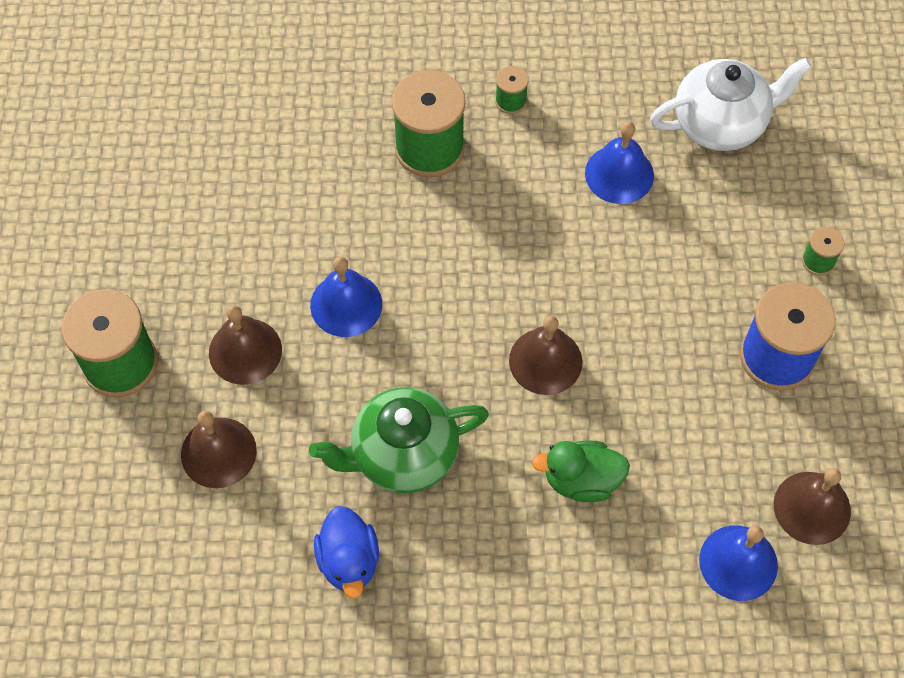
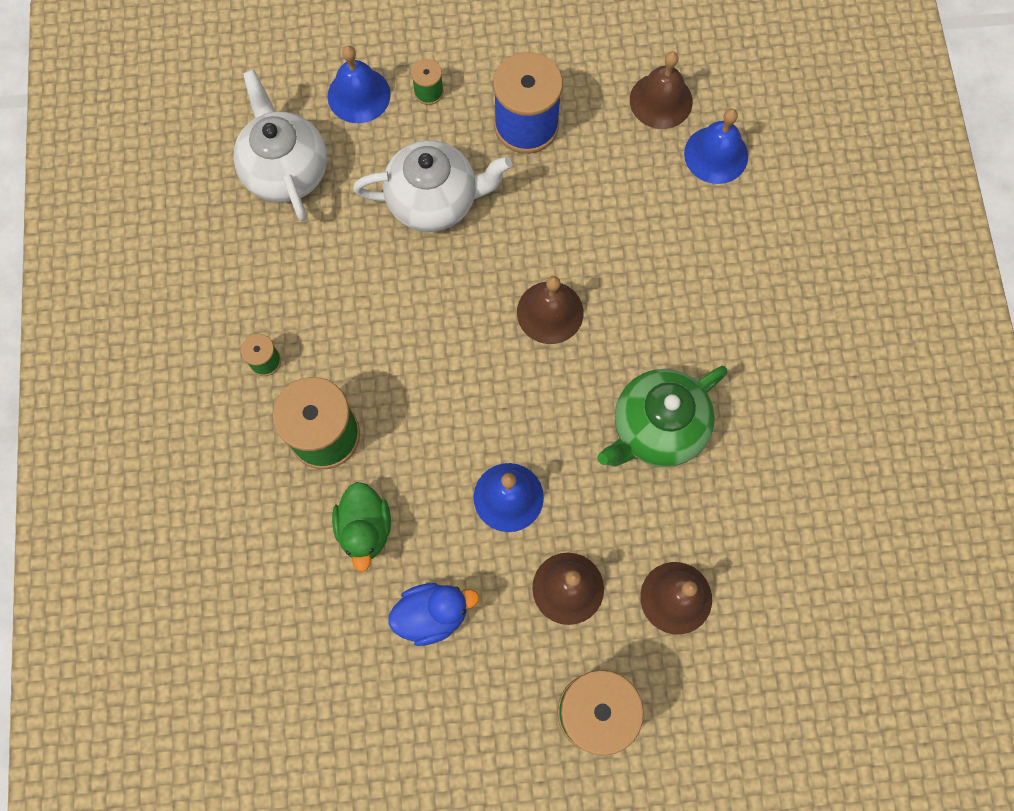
camera: 95 degrees left, 10 degrees up
(349, 561) = (763, 464): blue duck -> blue duck (432, 614)
(403, 455) = (657, 428): green teapot -> green teapot turned 75 degrees clockwise
(581, 480) = (661, 276): green duck -> green duck (365, 529)
(619, 174) = (346, 257): blue bell -> blue bell (359, 95)
(682, 258) = (434, 201): none -> white teapot

